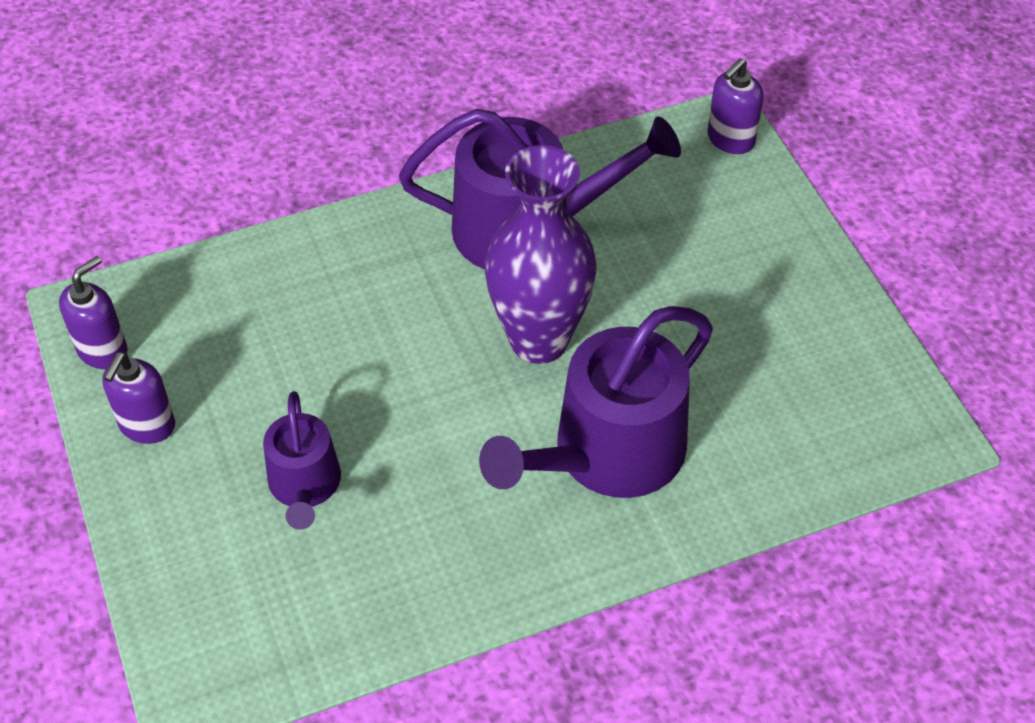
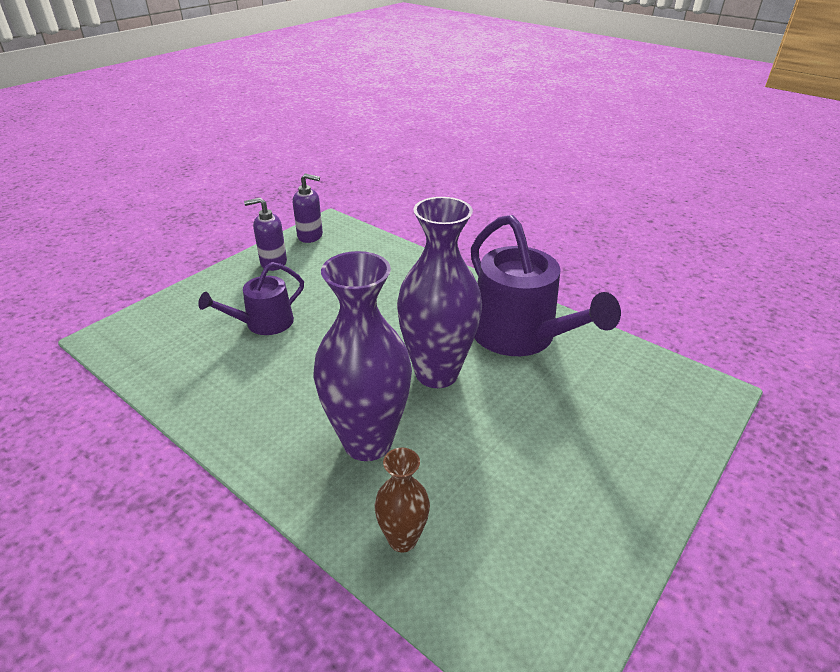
camera: 60 degrees right, 15 degrees down
(608, 453) = (367, 442): purple watering can -> purple vase
(730, 139) = (704, 401): purple soap dispenser -> none
(752, 476) = (402, 539): none -> brown vase

